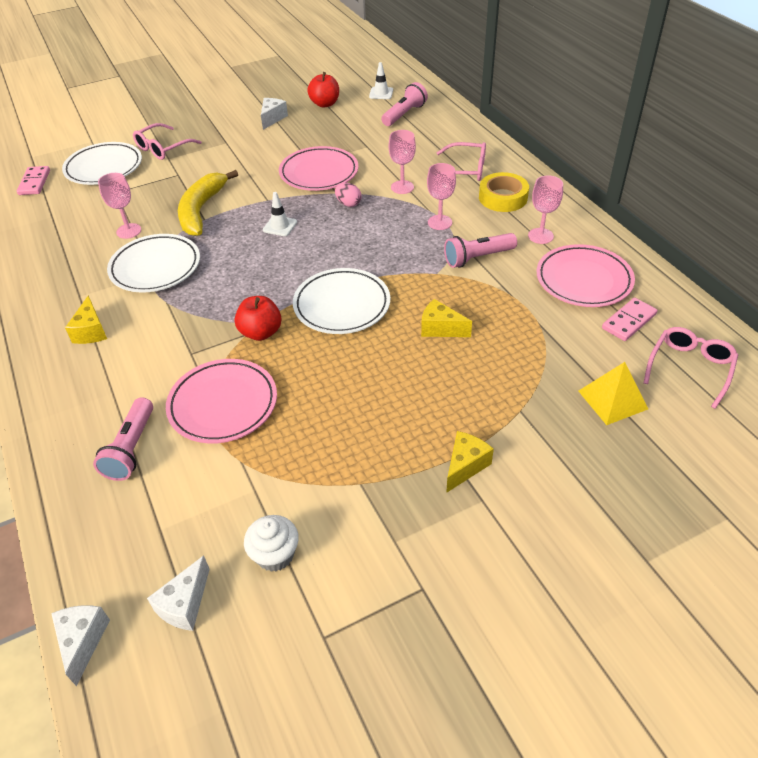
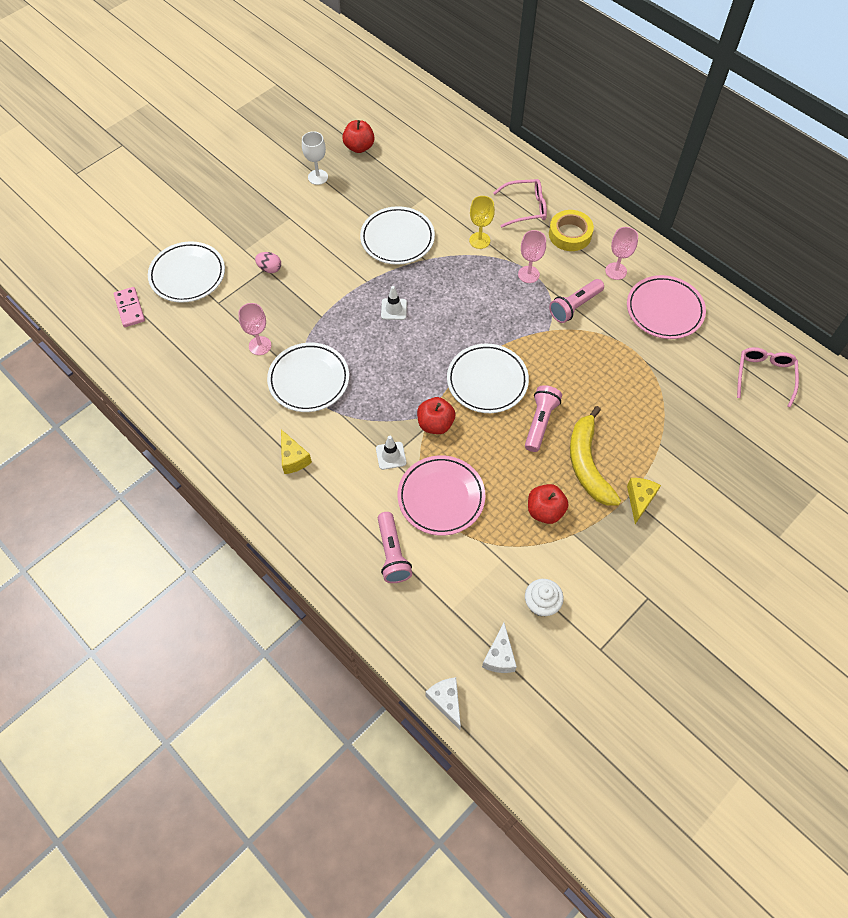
camera: 20 degrees left, 15 degrees up
(163, 148) = (231, 238): pink glasses -> none
(201, 210) = (313, 306): yellow banana -> yellow banana (587, 464)
(272, 118) = (318, 177): white cheese -> white goblet
(319, 173) = (397, 239): pink plate -> white plate
(338, 448) = (545, 511): none -> red apple
(348, 204) = (441, 270): pink egg -> pink egg (270, 268)
(381, 93) = (407, 122): white traffic cone -> white traffic cone (391, 455)
(402, 187) = (479, 240): pink goblet -> yellow goblet
(404, 114) = (441, 147): pink flashlight -> pink flashlight (540, 422)
(440, 329) = (574, 385): yellow cheese -> none
(612, 399) = (720, 417): yellow pyramid -> none
(628, 321) = (710, 343): pink domino -> none

